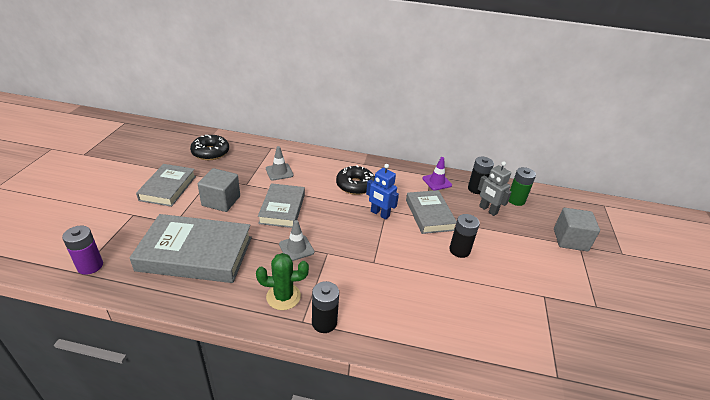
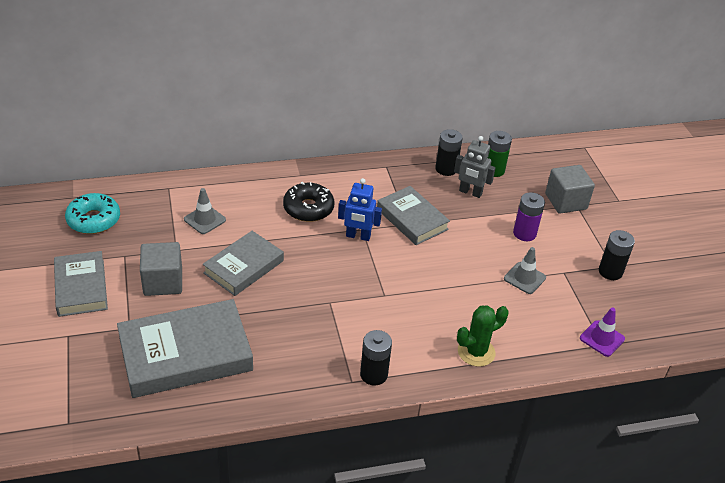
camera: 25 degrees left, 5 degrees up
(90, 266) = (75, 411): purple battery -> purple battery (524, 233)
(210, 152) = (94, 220): black donut -> turquoise donut
(282, 208) = (243, 267): grey book -> grey book turned 60 degrees clockwise
(283, 296) = (316, 365): green cactus -> green cactus (476, 352)
(296, 248) = (293, 308): grey traffic cone -> grey traffic cone (524, 278)
(437, 182) = (398, 173): purple traffic cone -> purple traffic cone (602, 338)
(459, 250) = (463, 251): black battery -> black battery (610, 272)

